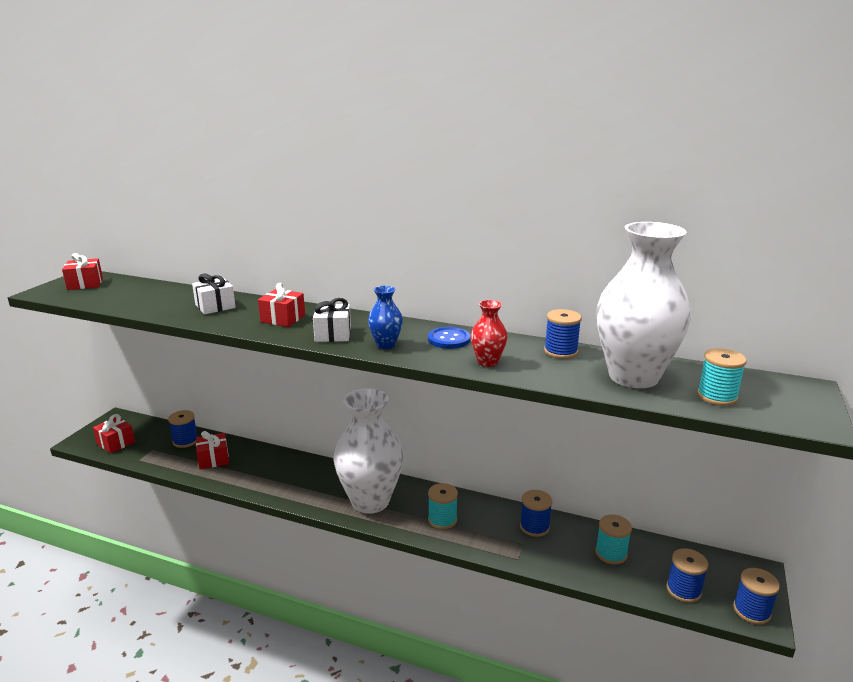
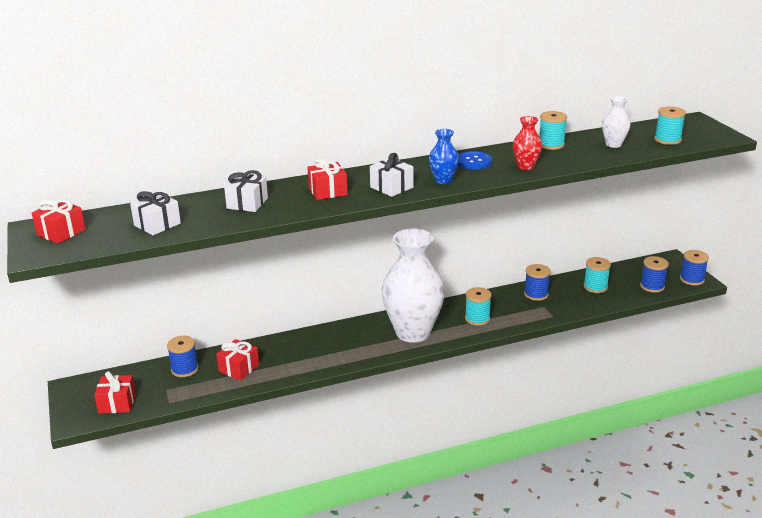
camera: 40 degrees left, 5 degrees up
(136, 299) = (157, 224): none -> white gift
(560, 351) = (551, 144): blue spool -> turquoise spool
(633, 376) = (613, 144): white vase -> white vase, size x0.43

